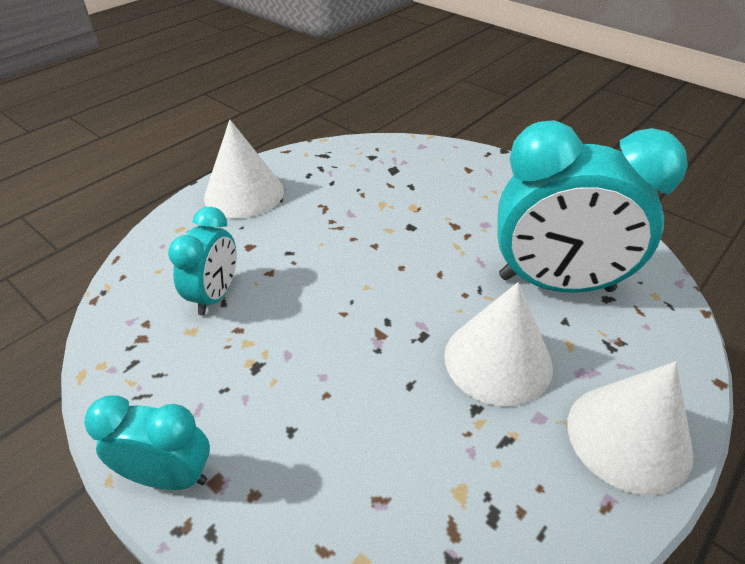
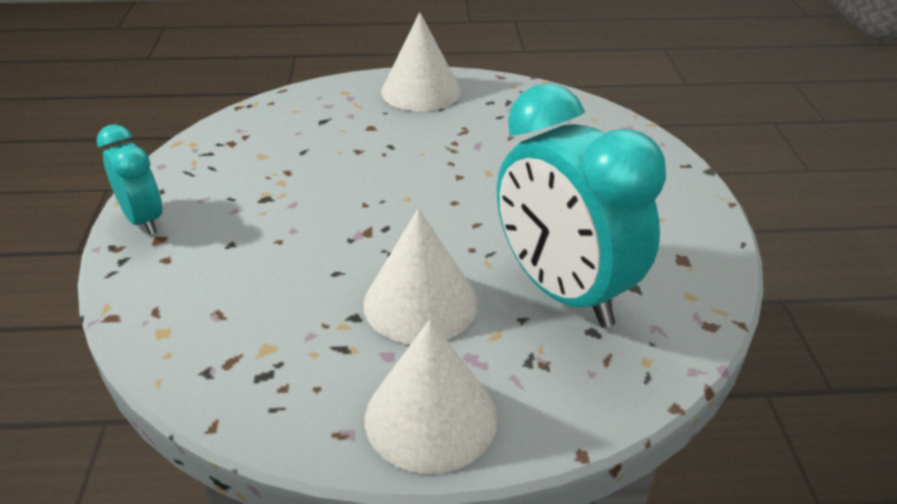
camera: 45 degrees right, 5 degrees down
(215, 295) = (304, 144): turquoise clock -> none

